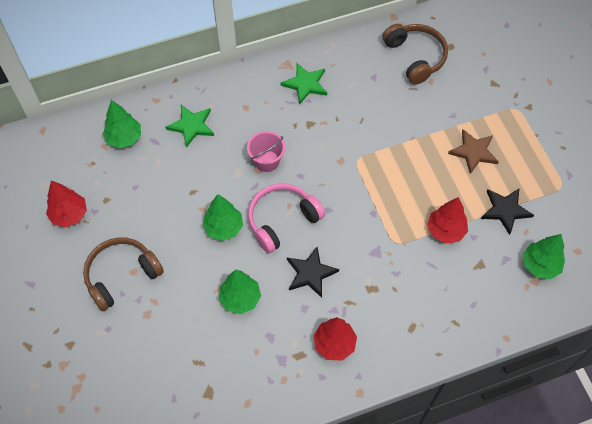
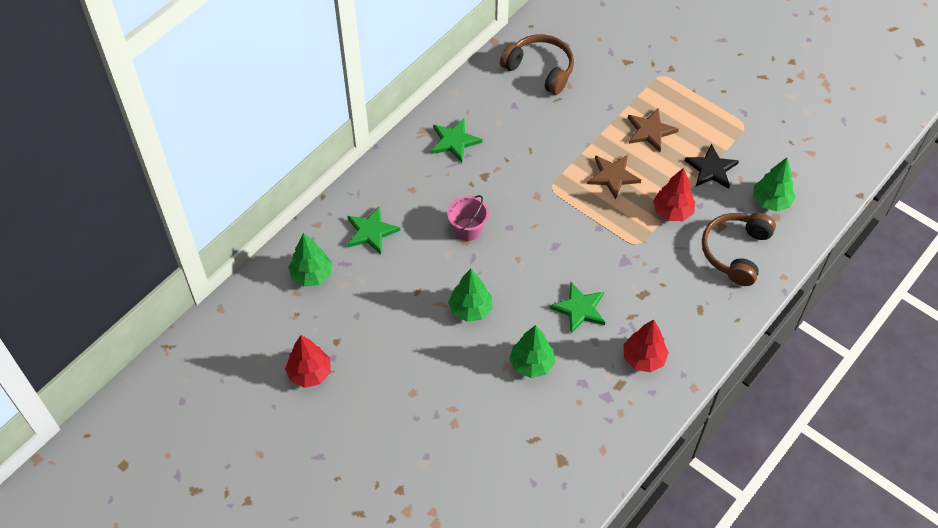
camera: 30 degrees left, 5 degrees down
(121, 275) = (404, 402): brown headphones -> brown headphones (735, 252)
(282, 220) = (520, 275): pink headphones -> none
(310, 273) = (579, 309): black star -> green star
(415, 175) = (613, 176): none -> brown star

